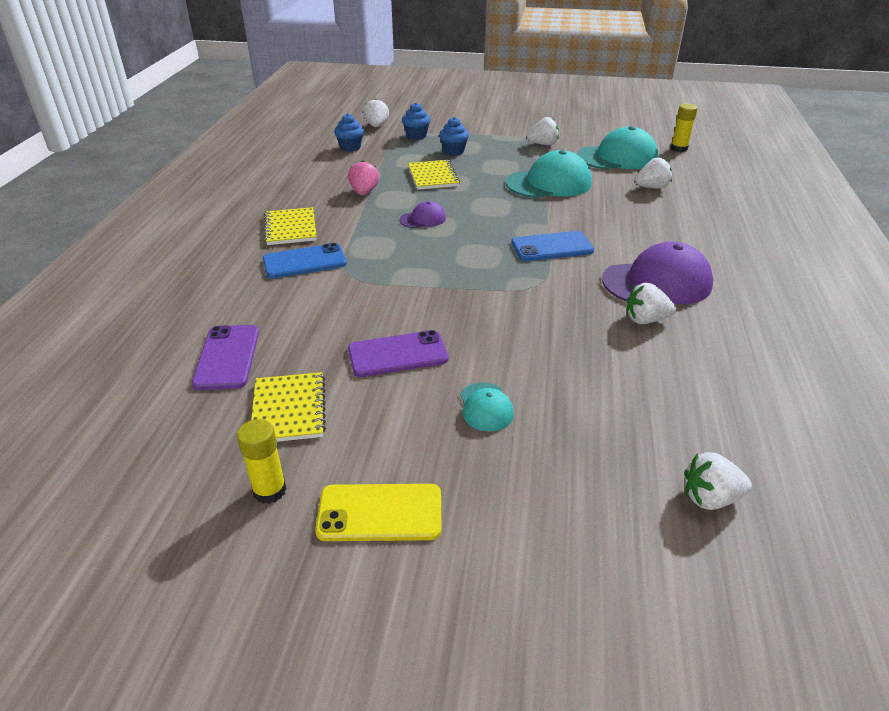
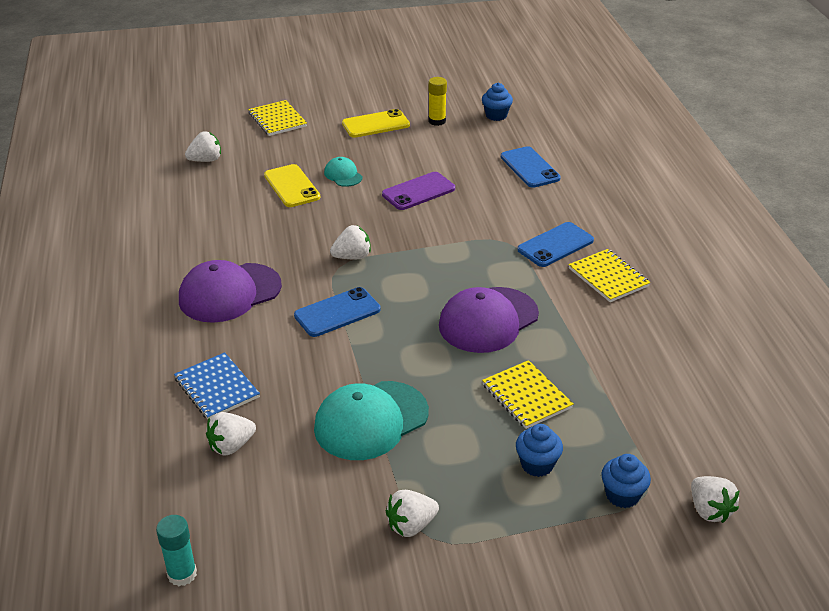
camera: 160 degrees right, 0 degrees up
(227, 357) = (530, 167): purple phone -> blue phone
(288, 409) = (461, 151): yellow notebook -> yellow notebook (277, 120)
(350, 148) = (688, 434): blue cupcake -> blue cupcake (496, 115)
(364, 192) = (585, 346): pink strawberry -> none
(423, 219) = (488, 320): purple cap -> purple cap, size x2.02
(567, 404) = (292, 186): none -> yellow phone
(617, 157) = (284, 516): turquoise cap -> none
(645, 320) = (240, 254): white strawberry -> white strawberry (352, 257)
(665, 217) = (217, 388): none -> blue notebook
(679, 149) = (182, 574): yellow glue stick -> turquoise glue stick

